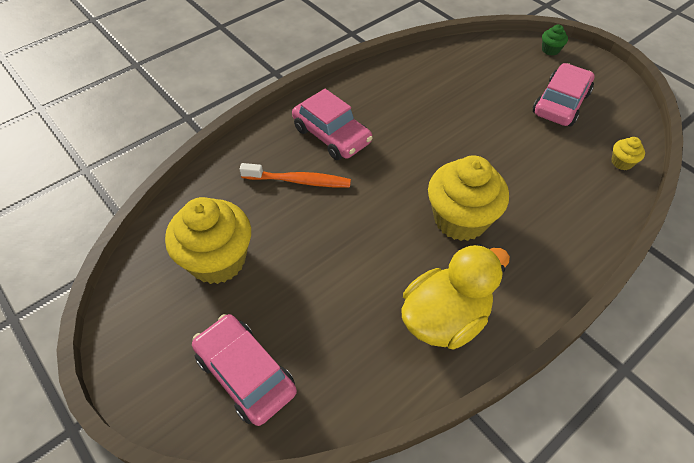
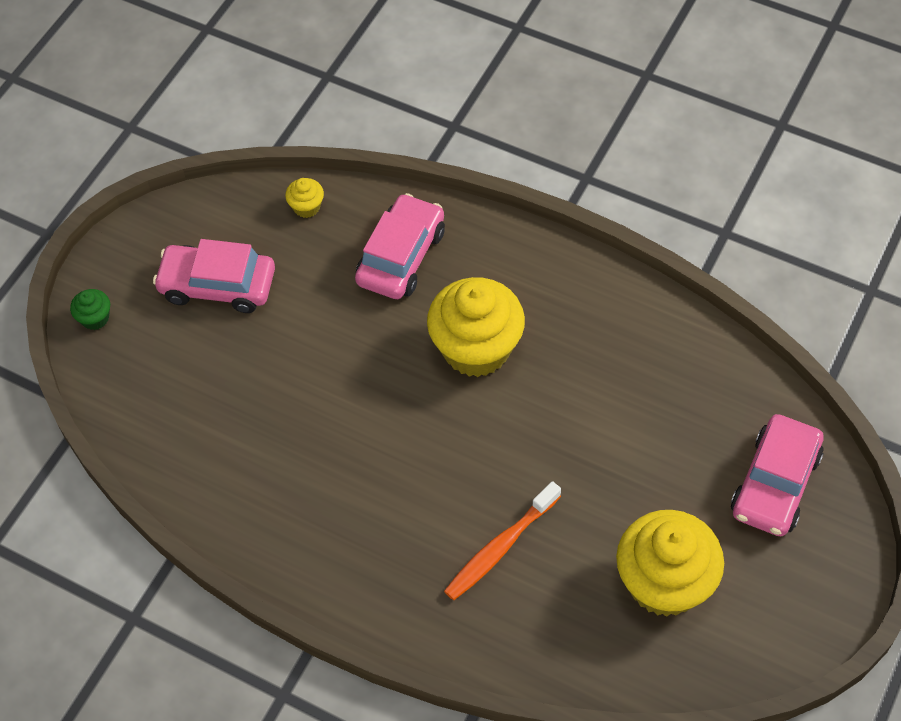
camera: 110 degrees left, 5 degrees up
(299, 181) = (500, 547): orange toothbrush -> orange toothbrush turned 120 degrees counterclockwise
(332, 135) = (399, 542): pink car -> pink car (401, 256)
(444, 318) = (615, 328): yellow duck -> none

